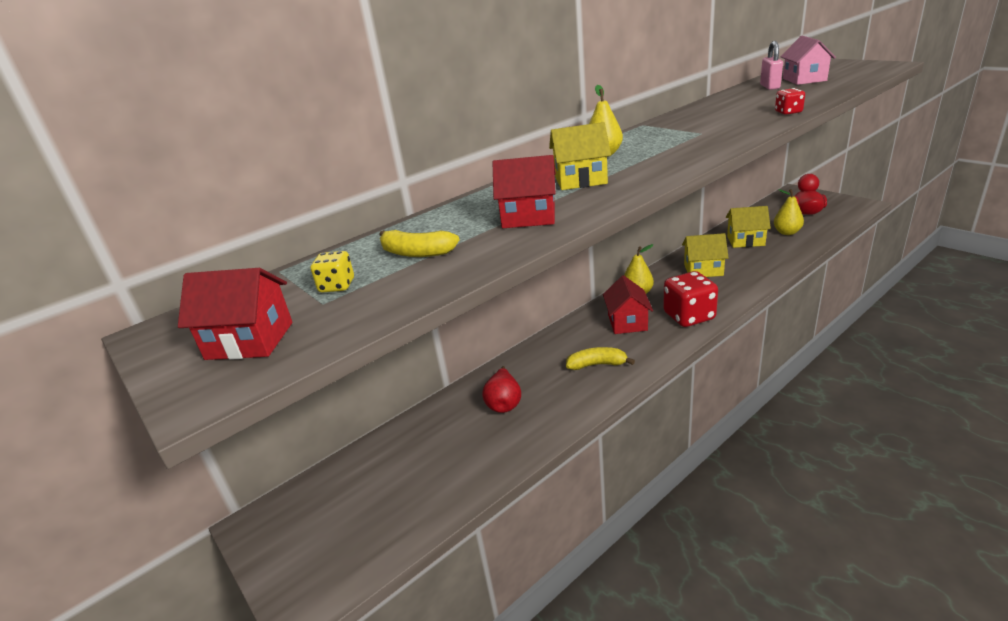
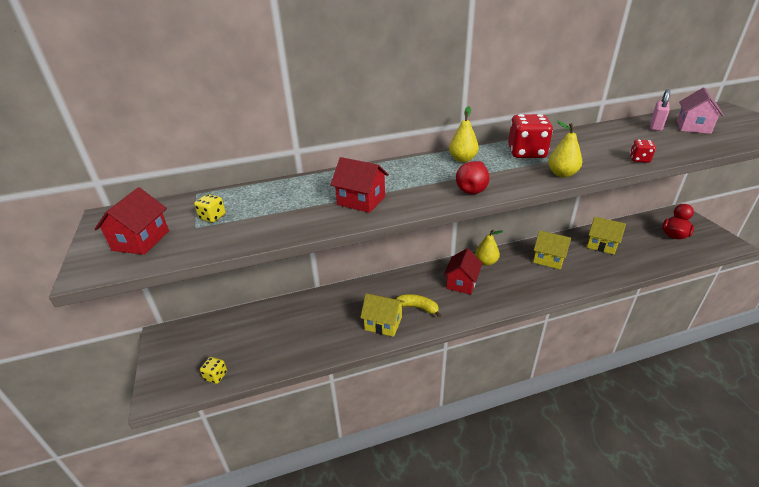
camera: 20 degrees right, 5 degrees up
(250, 340) = (141, 240): red house -> red house turned 75 degrees clockwise
(381, 543) = (216, 376): none -> yellow dice
(417, 253) = (274, 207): yellow banana -> none
(504, 403) = (341, 313): red pear -> red pear (472, 189)
(580, 180) = (423, 179): yellow house -> yellow house (383, 323)
(689, 316) = (508, 294): red dice -> red dice (526, 153)
(787, 232) = (642, 248): yellow pear -> yellow pear (562, 174)

